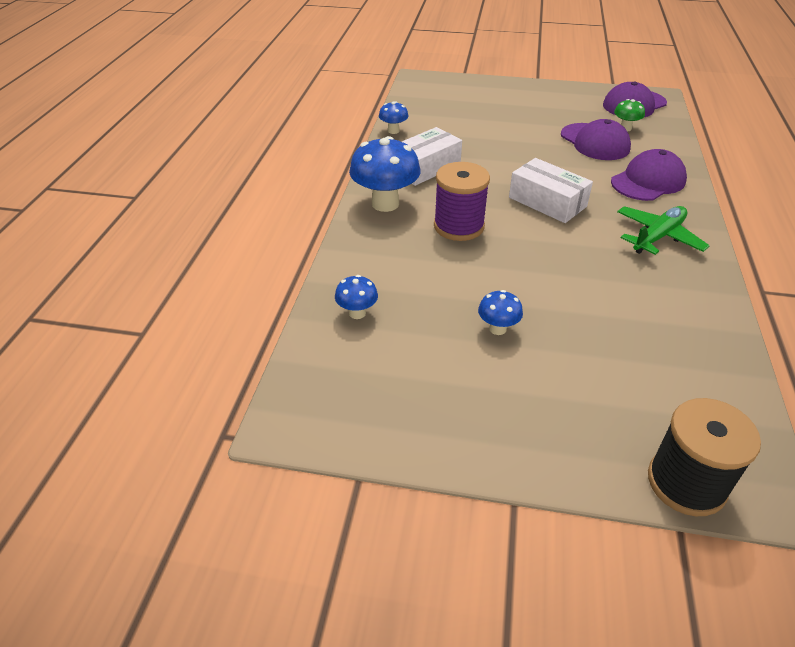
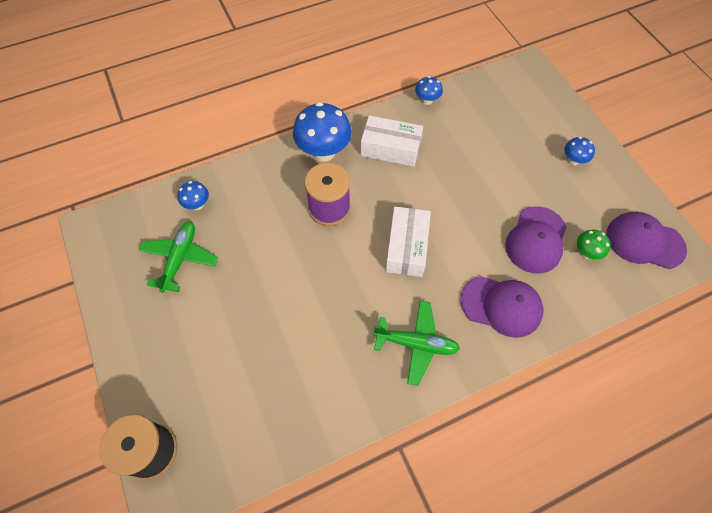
camera: 55 degrees right, 20 degrees up
(422, 356) = (180, 259): none -> green plane
(497, 329) = (231, 286): blue mushroom -> blue mushroom (573, 161)

